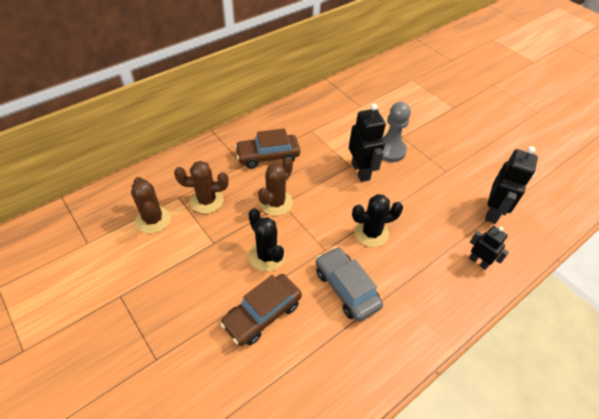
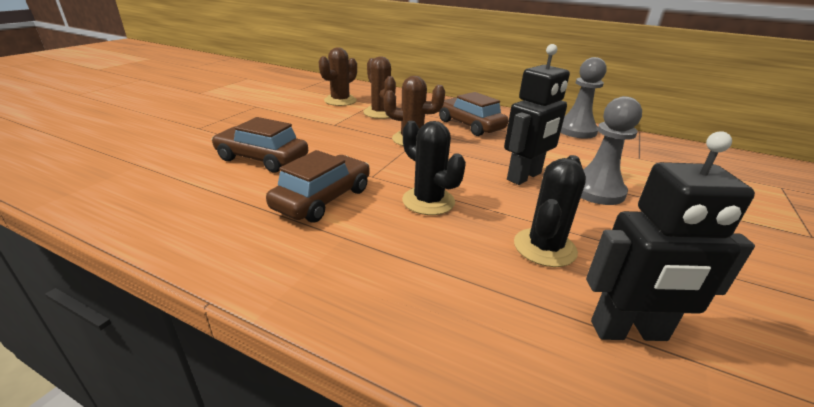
camera: 65 degrees right, 20 degrees down
(266, 256) = (337, 147): black cactus -> black cactus (544, 247)
(309, 107) = (576, 130): none -> grey pawn
(346, 288) = (322, 199): grey car -> brown car
(478, 261) = (474, 326): black robot -> none

